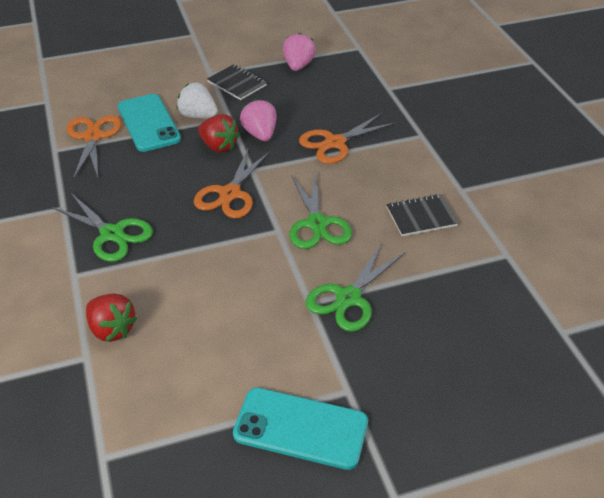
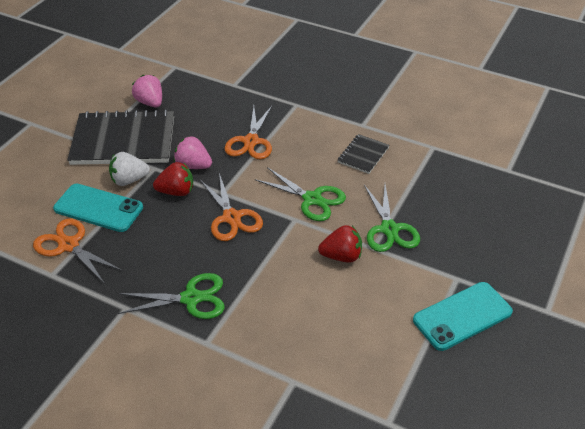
camera: 45 degrees left, 0 degrees up
(112, 329) = (283, 353): red strawberry -> red strawberry (341, 256)
(237, 84) = (123, 140): black notebook -> black notebook, size x2.12

